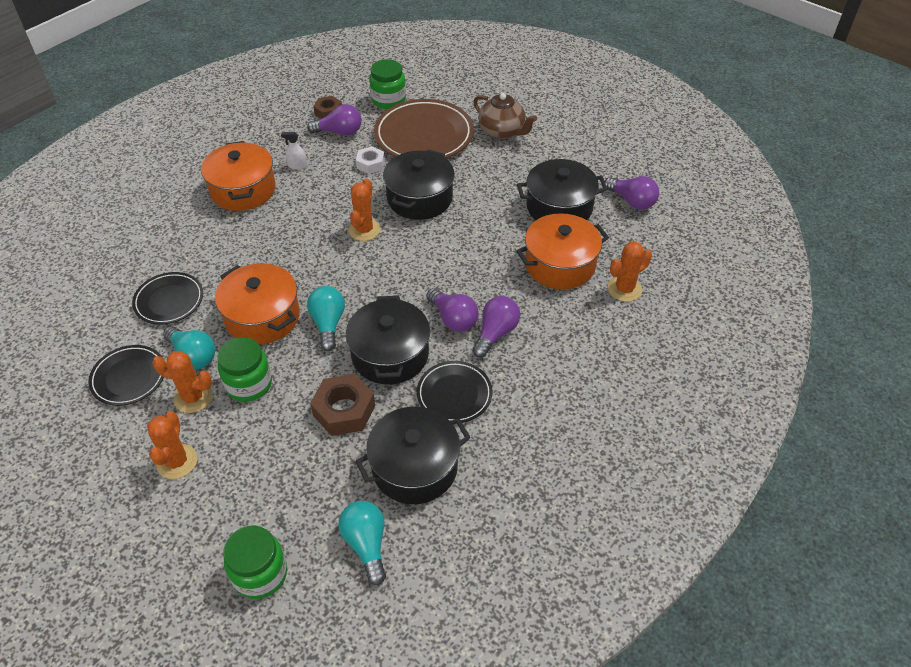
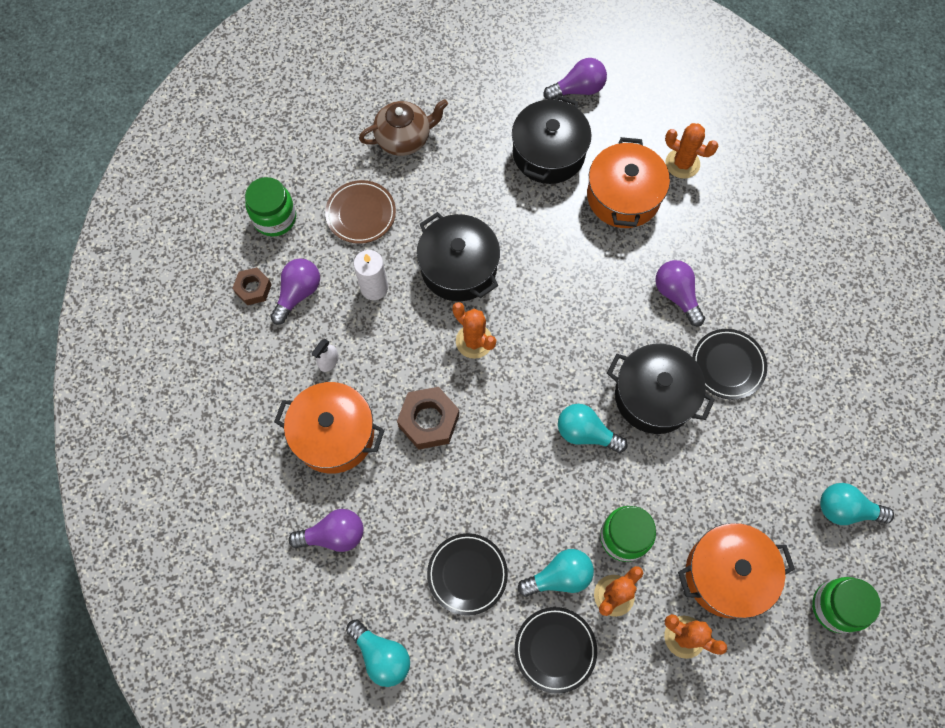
camera: 60 degrees left, 20 degrees up
(84, 280) = (381, 655): none -> turquoise light bulb
(262, 317) = (542, 490): orange pot -> orange pot (727, 574)
(344, 410) = (699, 465): brown nut -> brown nut (429, 421)
(370, 164) = (374, 288): white nut -> white candle
(414, 467) = (788, 436): black pot -> none
(424, 135) = (361, 214): brown plate -> brown plate, size x0.58
(453, 319) = (640, 321): purple light bulb -> purple light bulb (333, 535)
(624, 289) = (682, 163): orange cactus -> orange cactus turned 60 degrees counterclockwise

